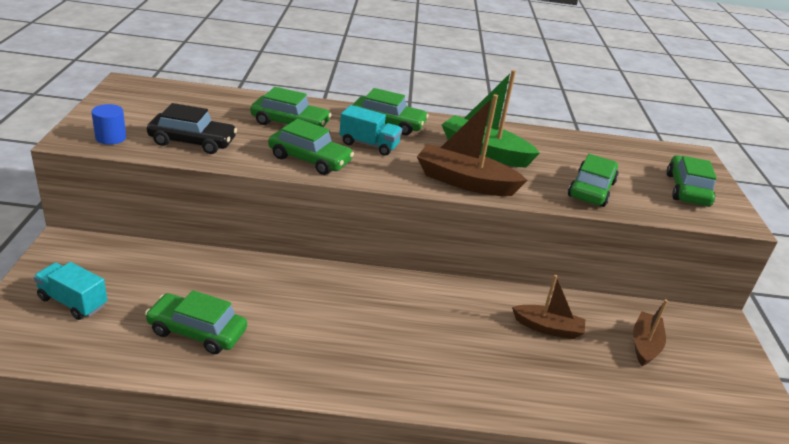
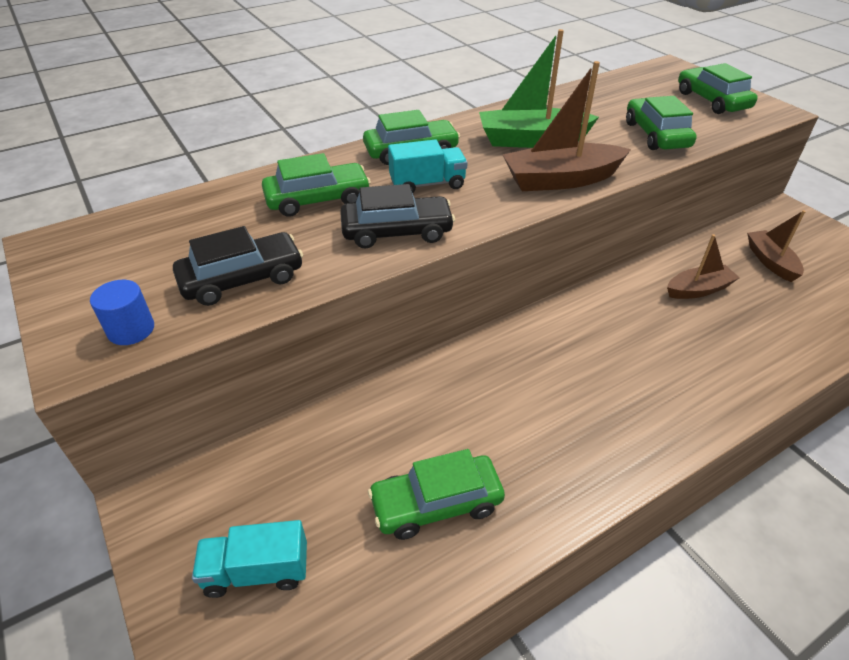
camera: 30 degrees left, 10 degrees up
(310, 159) = (397, 232): green car -> black car

